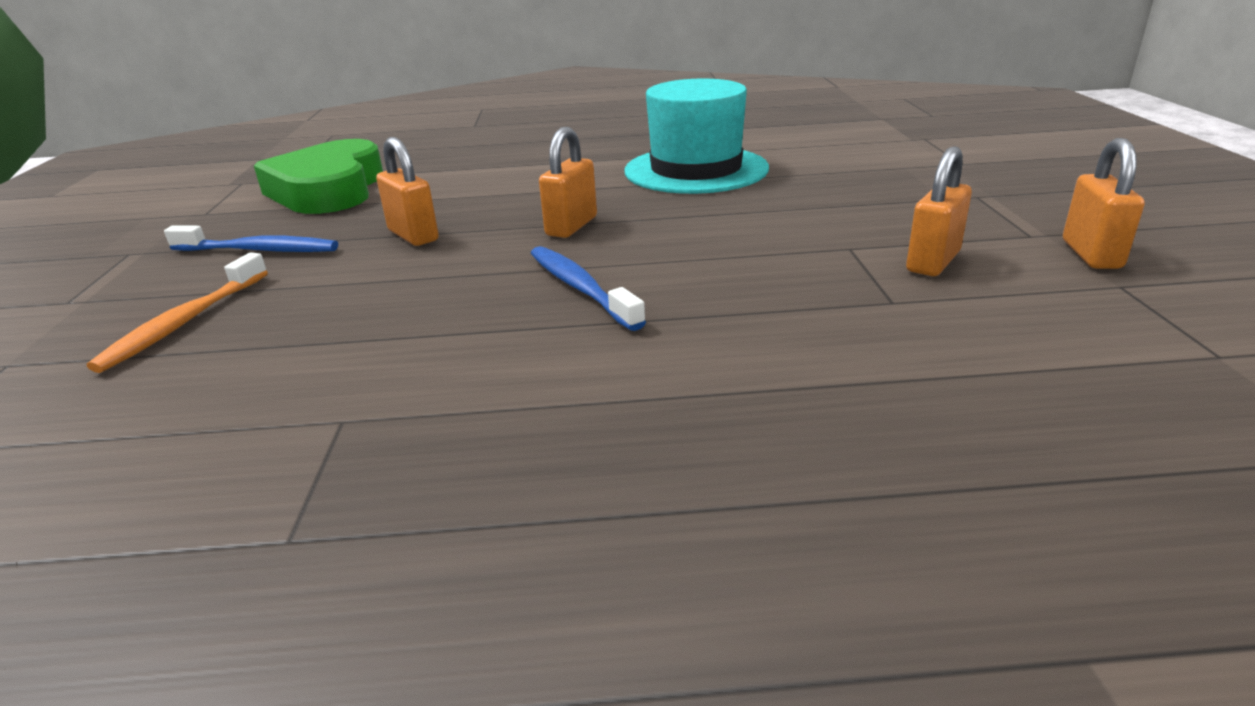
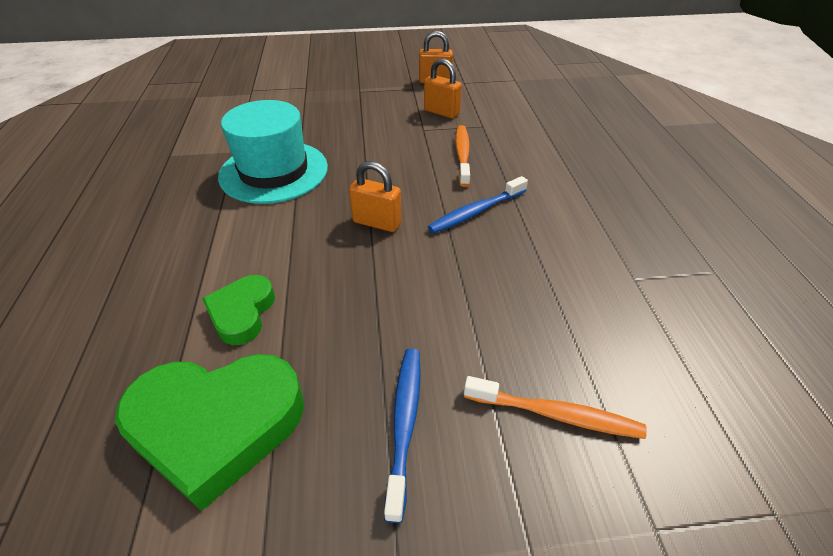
camera: 95 degrees left, 15 degrees up
(413, 235) = (382, 308): orange padlock -> none
(448, 183) = (242, 313): none -> green heart
(760, 280) = (462, 155): none -> orange toothbrush

